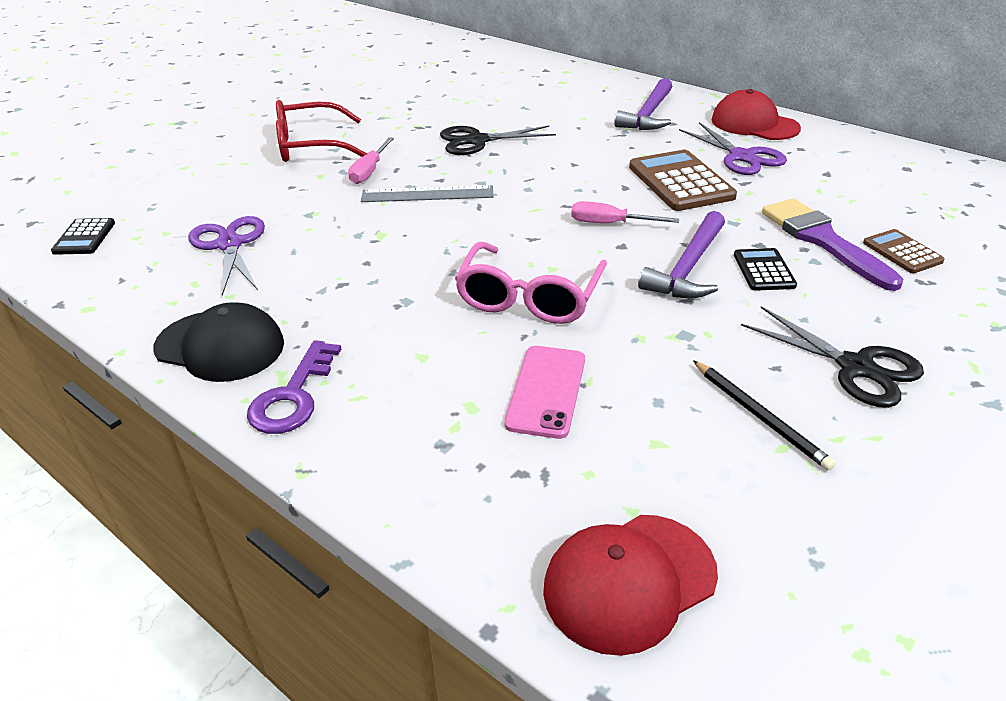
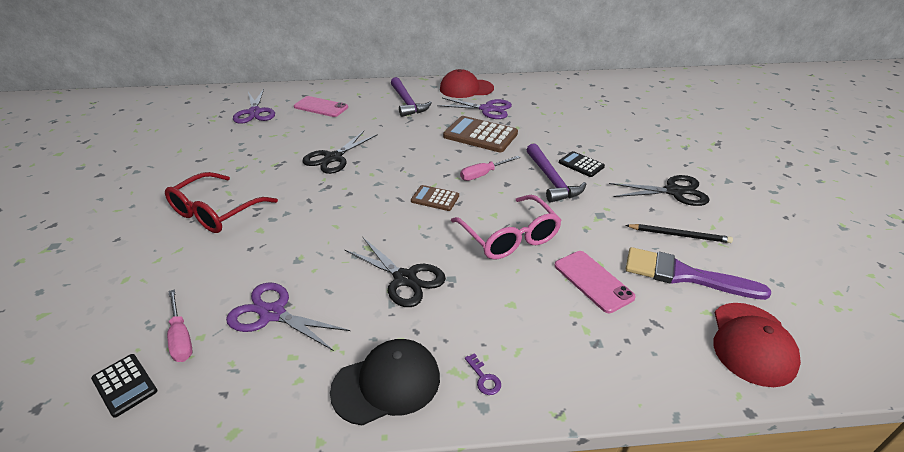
camera: 45 degrees left, 0 degrees up
(293, 396) = (484, 378): purple key -> purple key, size x0.48
(366, 277) = (405, 279): none -> black scissors
(369, 171) = (292, 210): pink screwdriver -> pink screwdriver (181, 337)
(427, 194) = (357, 206): grey ruler -> none
(472, 71) = (255, 112): none -> purple scissors
(543, 87) = (321, 107): none -> pink phone
(822, 240) = (580, 138): purple brush -> purple brush (683, 275)
(902, 252) = (613, 129): brown calculator -> brown calculator (435, 198)

